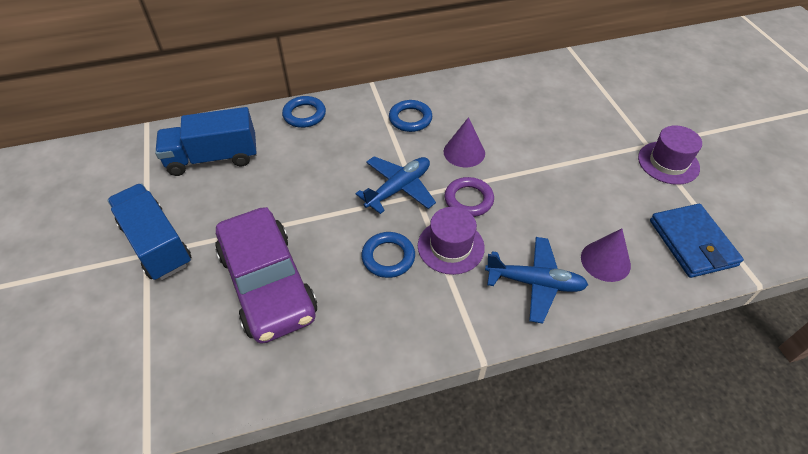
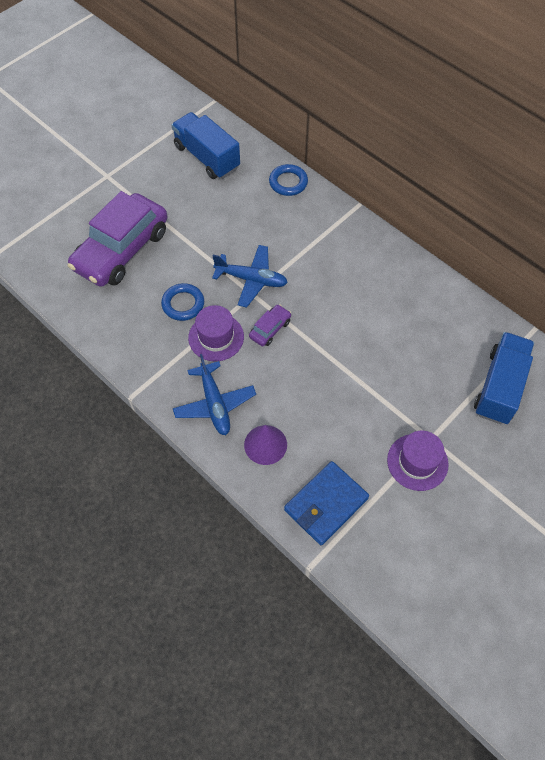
camera: 60 degrees right, 10 degrees up
(157, 244) = (117, 176): blue truck -> blue truck (499, 387)
(410, 119) = (334, 251): blue ring -> none
(464, 152) = (321, 304): purple cone -> none
(468, 200) = (270, 329): purple ring -> purple car

